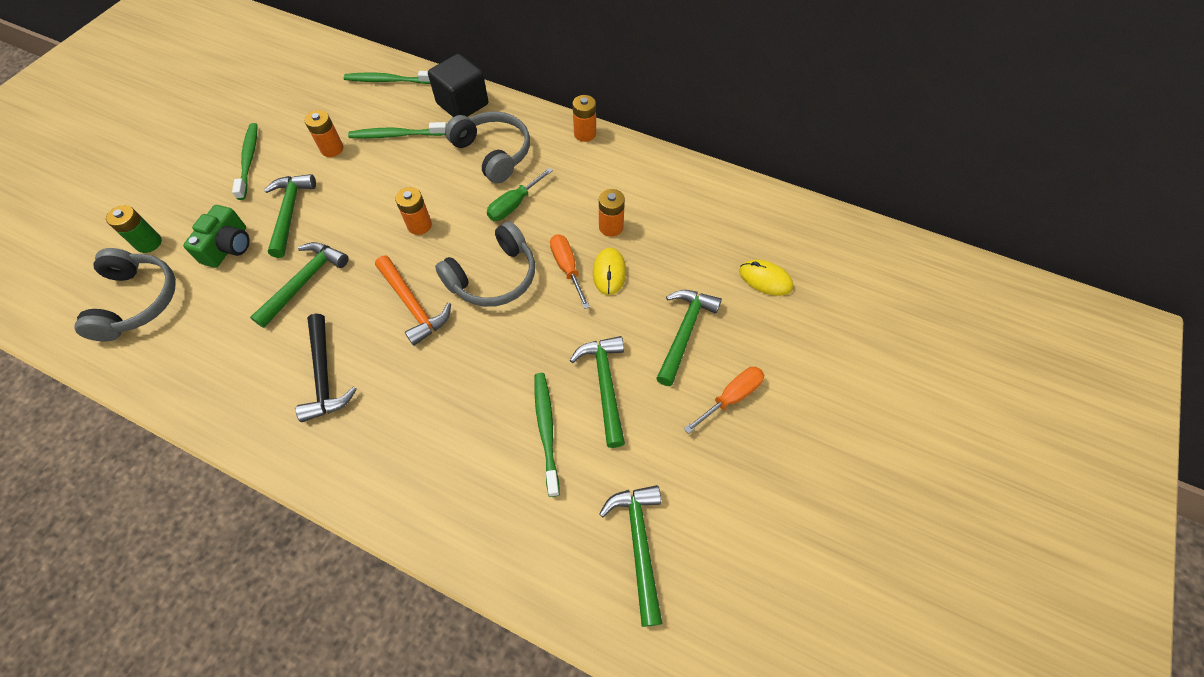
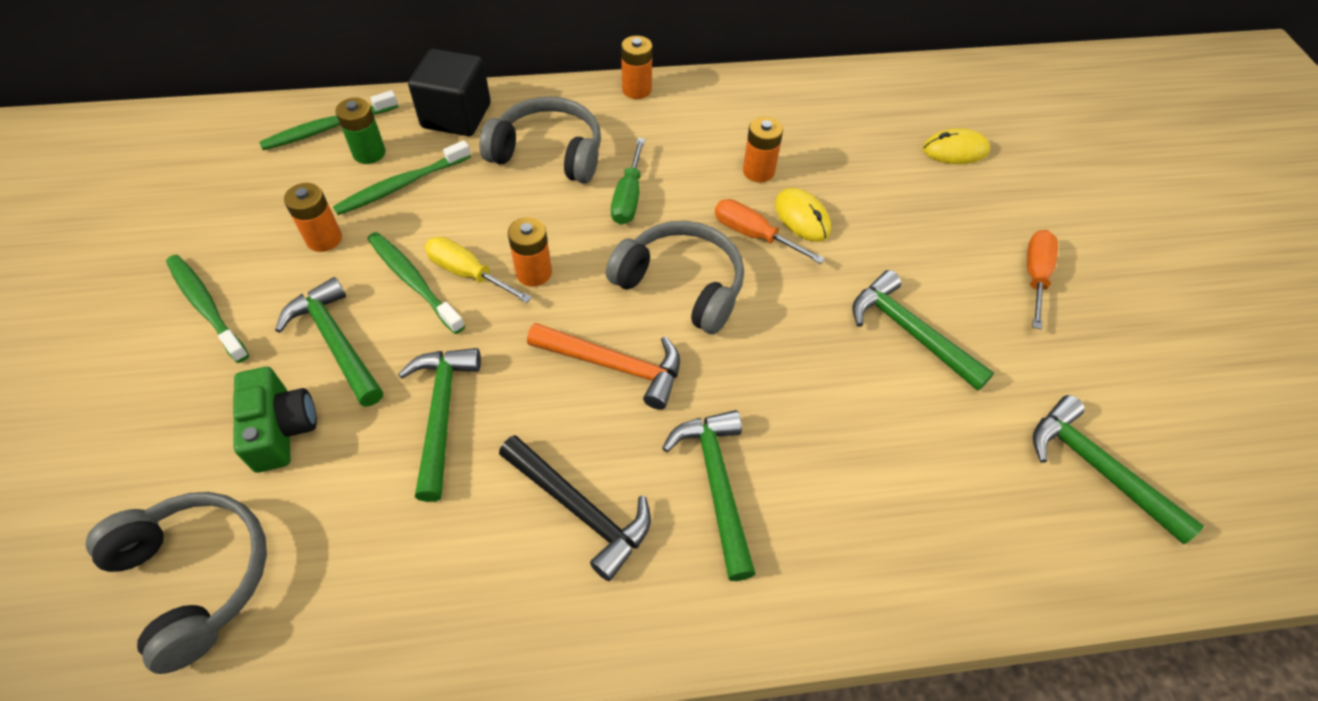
camera: 35 degrees left, 5 degrees down
(149, 243) = (138, 490): green battery -> green battery (369, 153)
(385, 207) = (468, 273): none -> yellow screwdriver
(494, 277) = (681, 285): grey headphones -> grey headphones turned 75 degrees counterclockwise
(546, 430) = (898, 413): green toothbrush -> green toothbrush (413, 281)
(684, 332) = (933, 238): green hammer -> green hammer (717, 485)

